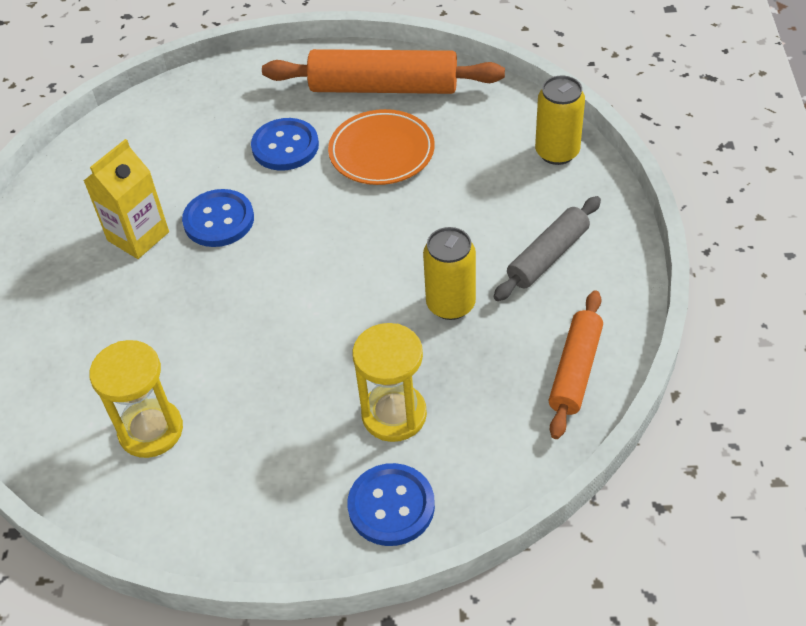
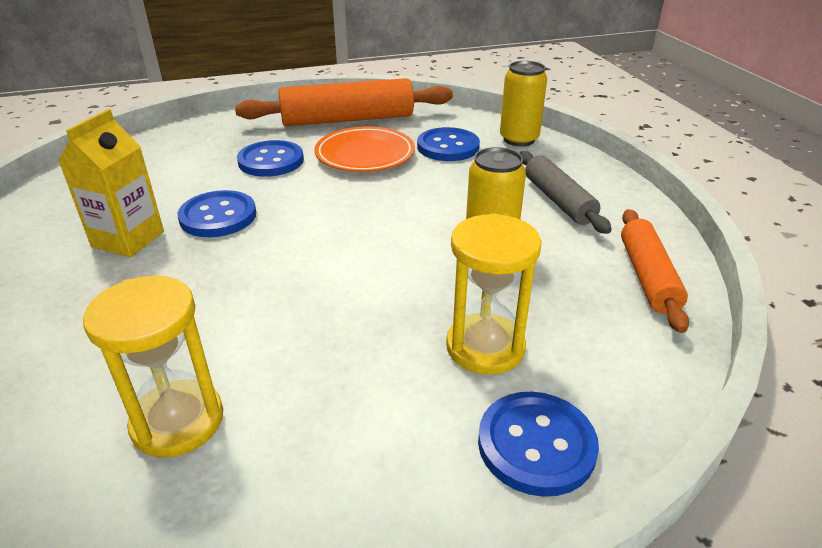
camera: 20 degrees left, 15 degrees down
(473, 153) = (448, 147): none -> blue button
(548, 256) = (559, 200): grey rolling pin -> grey rolling pin turned 45 degrees counterclockwise

